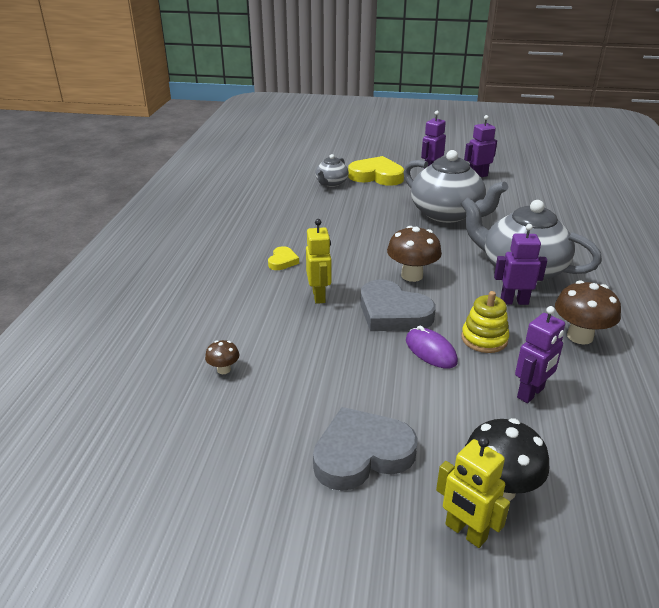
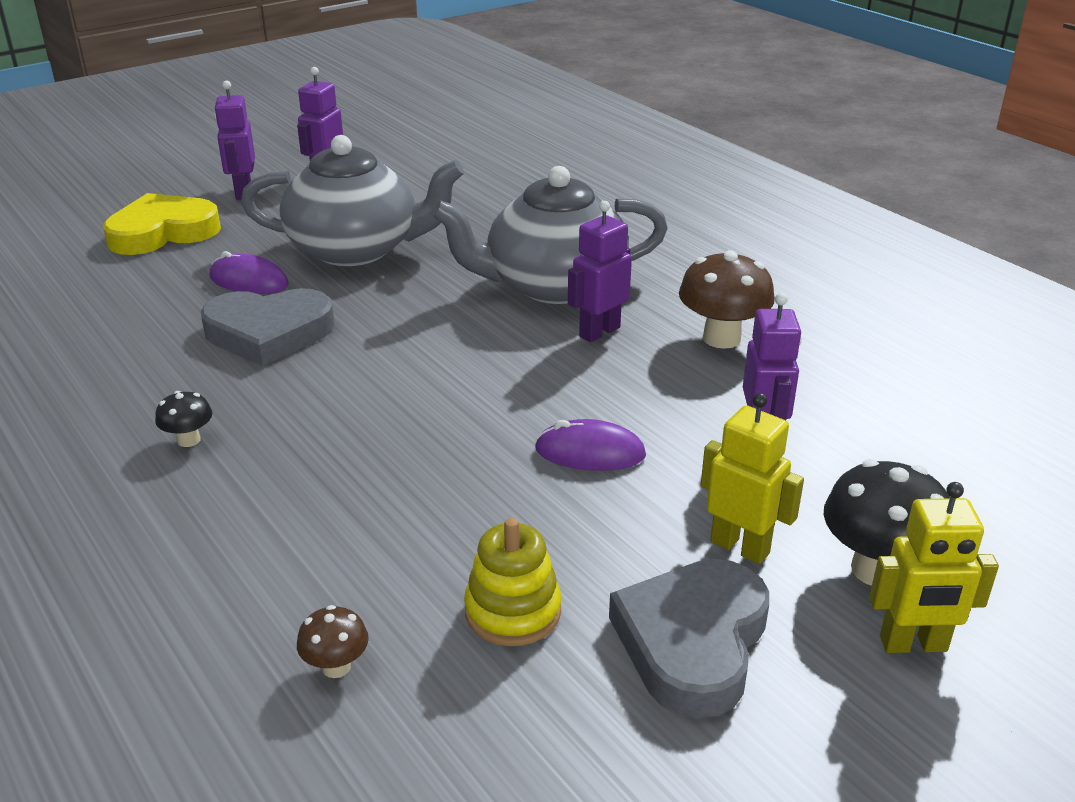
camera: 45 degrees left, 0 degrees up
(282, 261) = (189, 440): yellow heart -> black mushroom
(319, 296) = (330, 463): yellow robot -> yellow robot (740, 547)
(331, 183) = (95, 274): grey teapot -> none
(384, 209) = (249, 281): none -> purple mouse
(393, 313) = (472, 428): grey heart -> grey heart (269, 333)
(412, 275) = (426, 362): brown mushroom -> none
(484, 339) = (629, 399): yellow stacking toy -> yellow stacking toy (513, 611)

